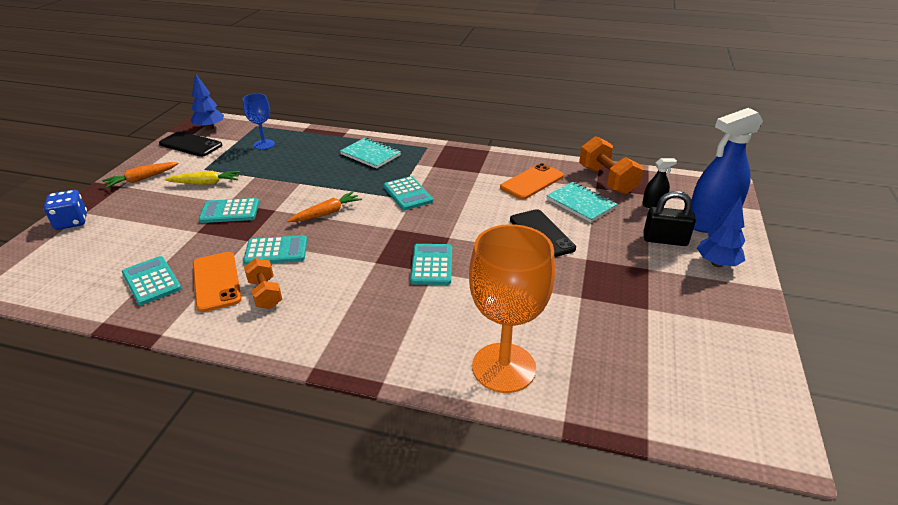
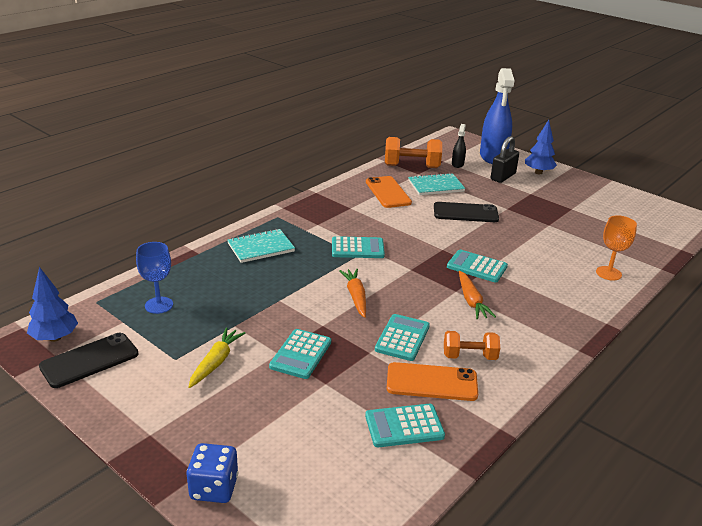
camera: 65 degrees left, 5 degrees down
(141, 179) = (149, 414): orange carrot -> orange carrot (471, 301)
(503, 367) = (608, 273): orange goblet -> orange goblet, size x0.54

